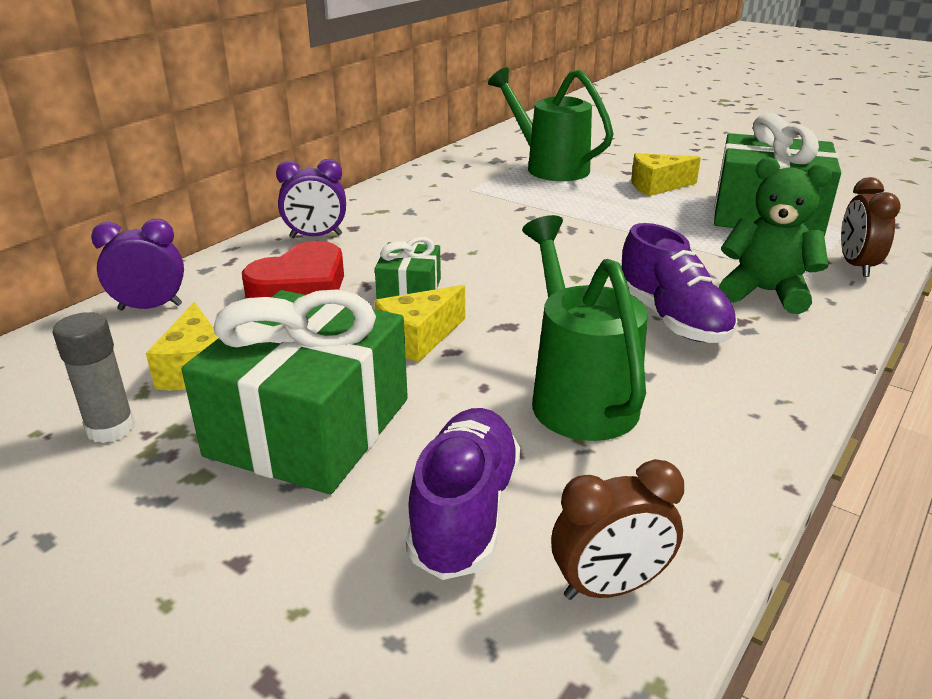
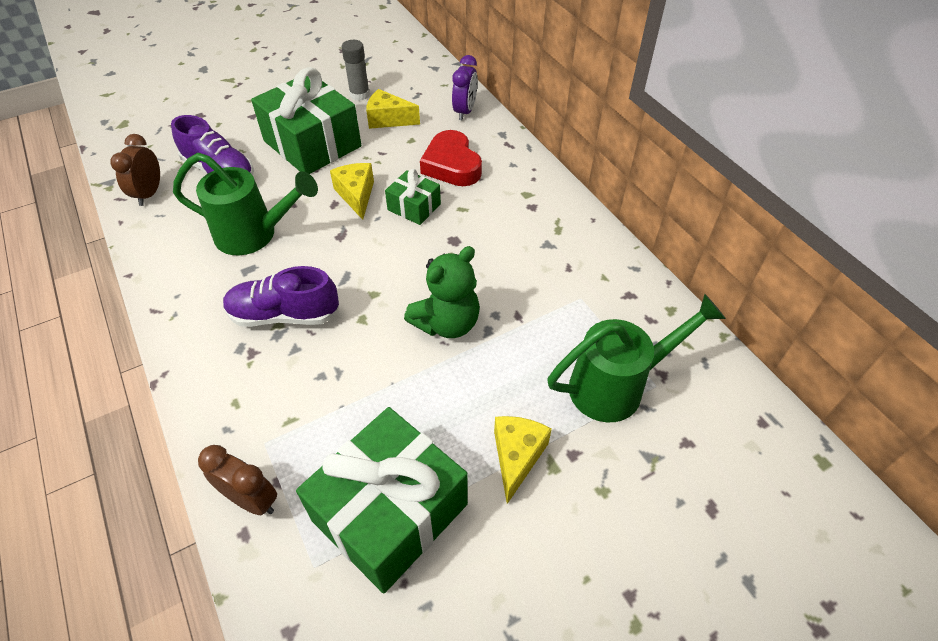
camera: 115 degrees right, 20 degrees up
(316, 236) = (526, 185): purple clock -> none
(765, 292) = (270, 393): green teddy bear -> green teddy bear (447, 323)

